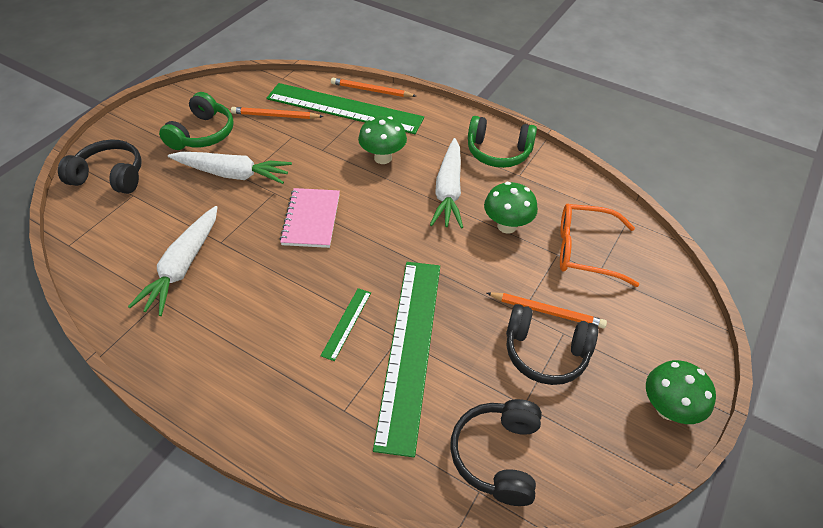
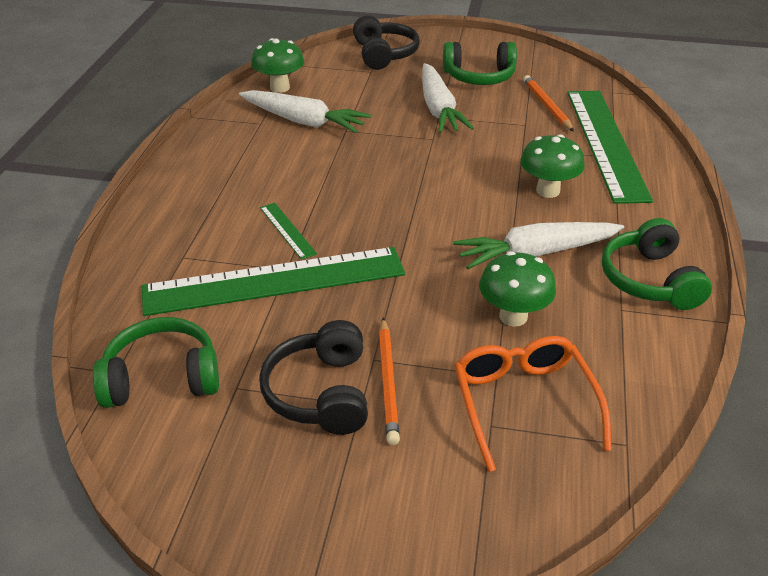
camera: 70 degrees right, 10 degrees down
(183, 267) = (304, 121): white carrot -> white carrot turned 150 degrees counterclockwise
(311, 219) = (413, 170): pink notebook -> none
(346, 323) = (287, 230): green ruler -> green ruler turned 60 degrees clockwise
(371, 90) = (659, 152): orange pencil -> none
(497, 455) = (162, 378): black headphones -> green headphones
(668, 409) = (282, 537): green mushroom -> green mushroom (280, 88)

